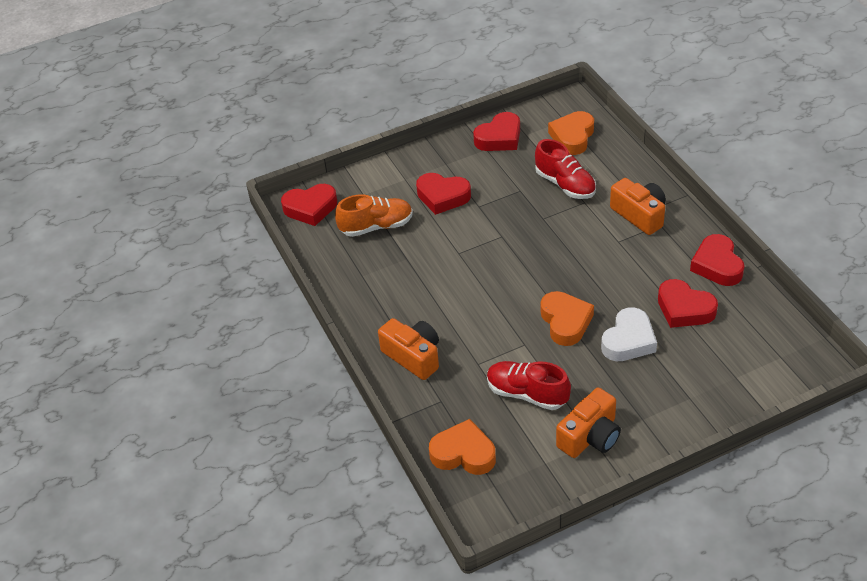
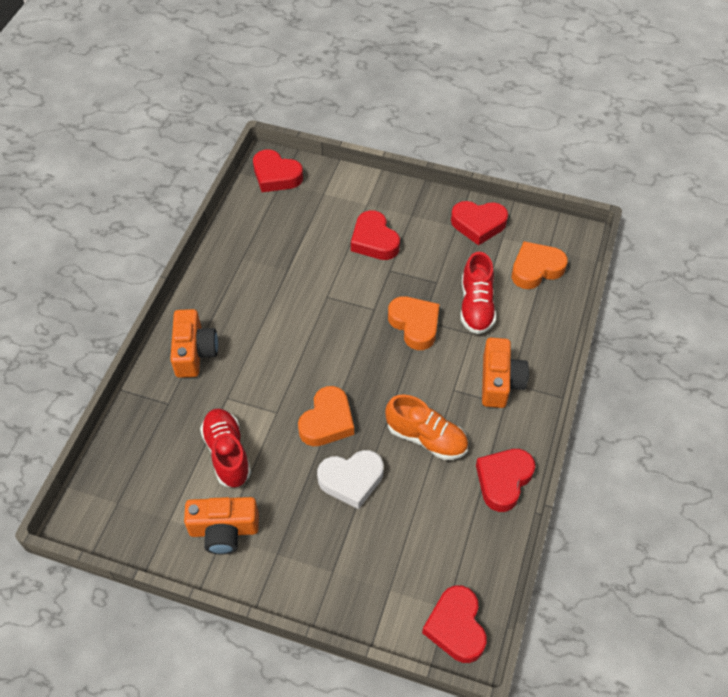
camera: 40 degrees right, 10 degrees up
(376, 226) = (299, 227): orange shoe -> orange shoe (426, 438)
(463, 453) = (130, 458): orange heart -> orange heart (415, 325)
(684, 309) = (427, 494): red heart -> red heart (456, 627)

